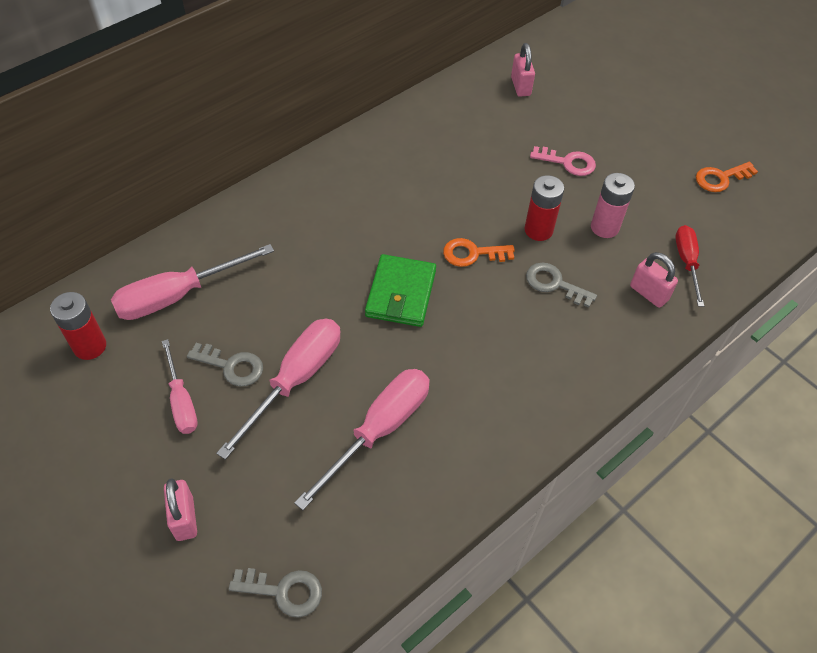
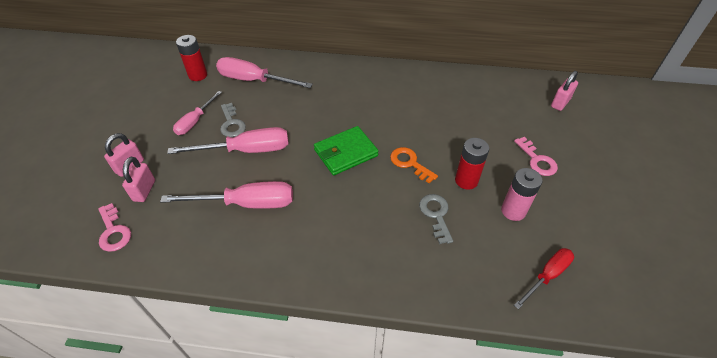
camera: 50 degrees right, 5 degrees down
(284, 591) = (114, 231): grey key -> pink key
(648, 293) = (492, 270): pink padlock -> pink padlock (144, 190)
(720, 178) = (649, 248): orange key -> none

